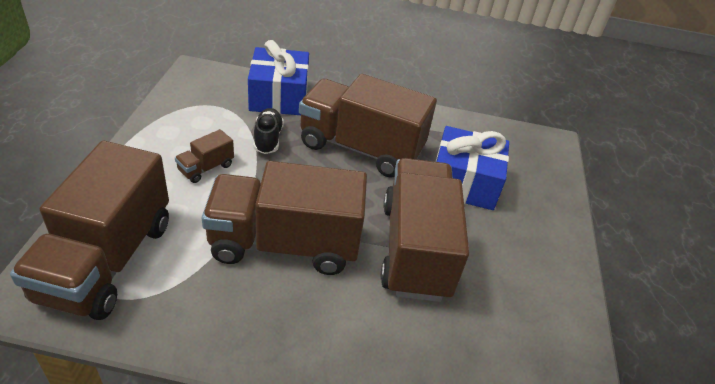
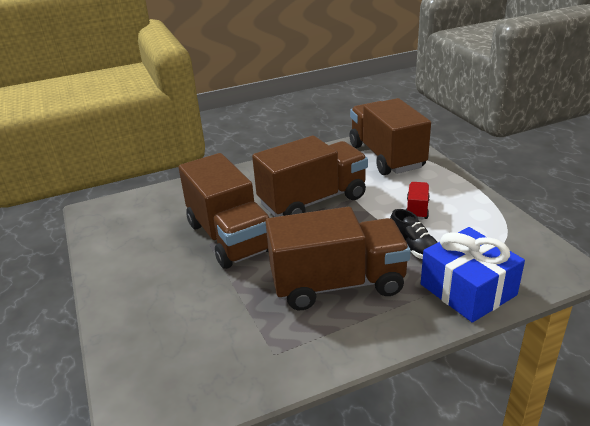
camera: 155 degrees right, 10 degrees down
(206, 168) = (417, 209): brown truck -> red truck
(464, 183) = (222, 305): blue gift -> none

